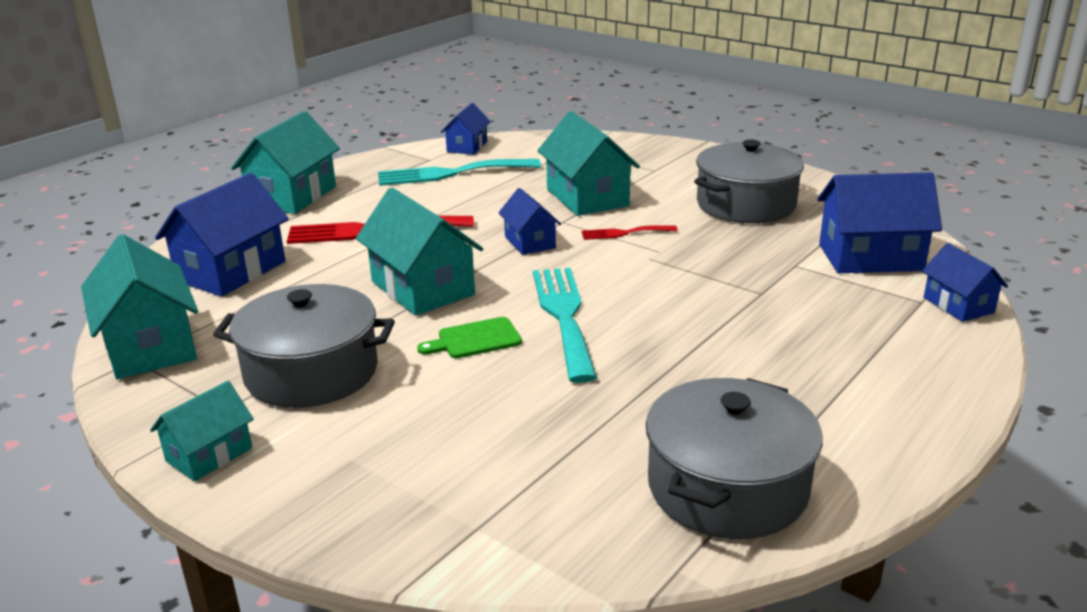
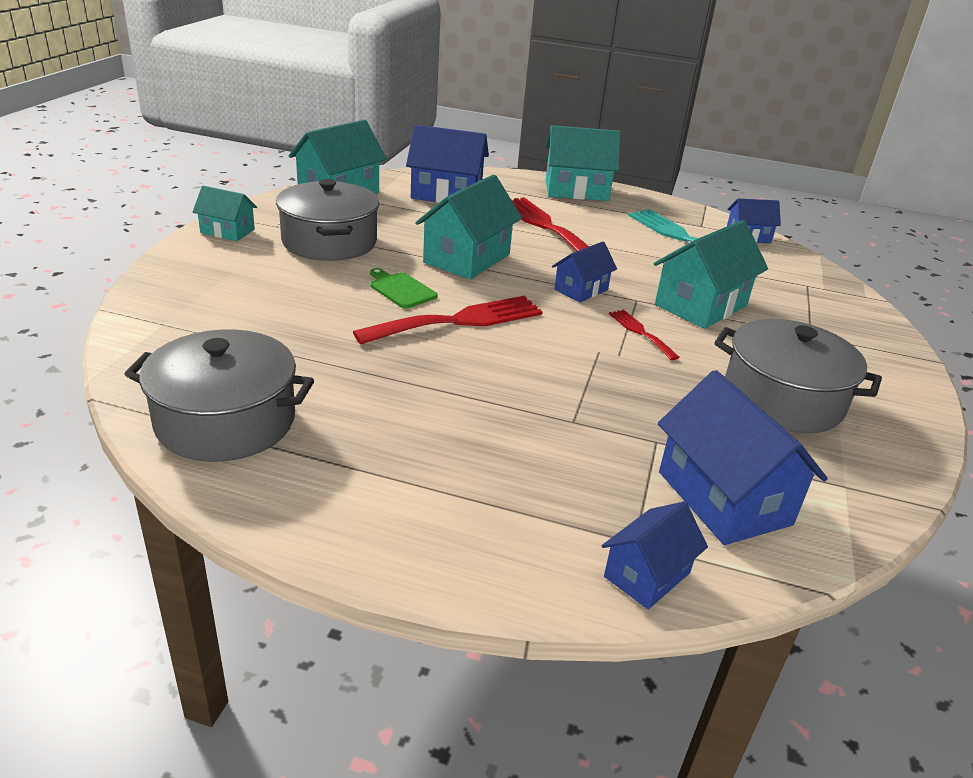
camera: 65 degrees right, 5 degrees up
(564, 316) = (459, 321): turquoise fork -> red fork

